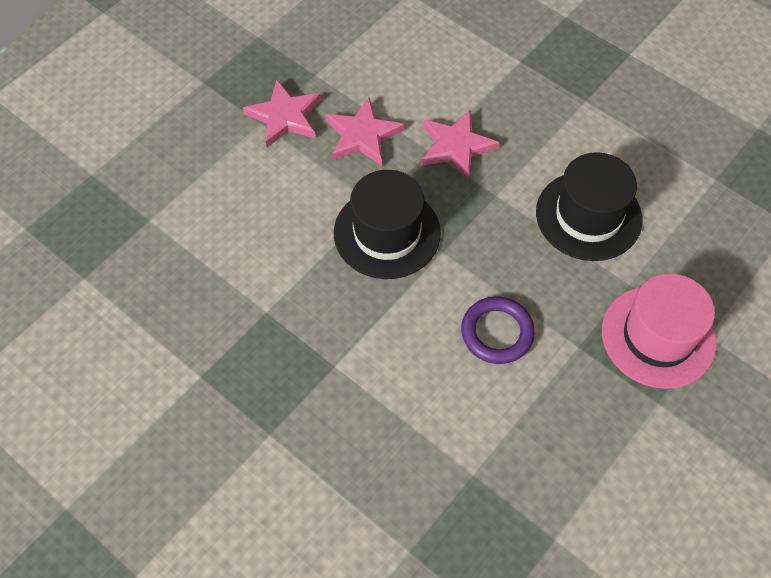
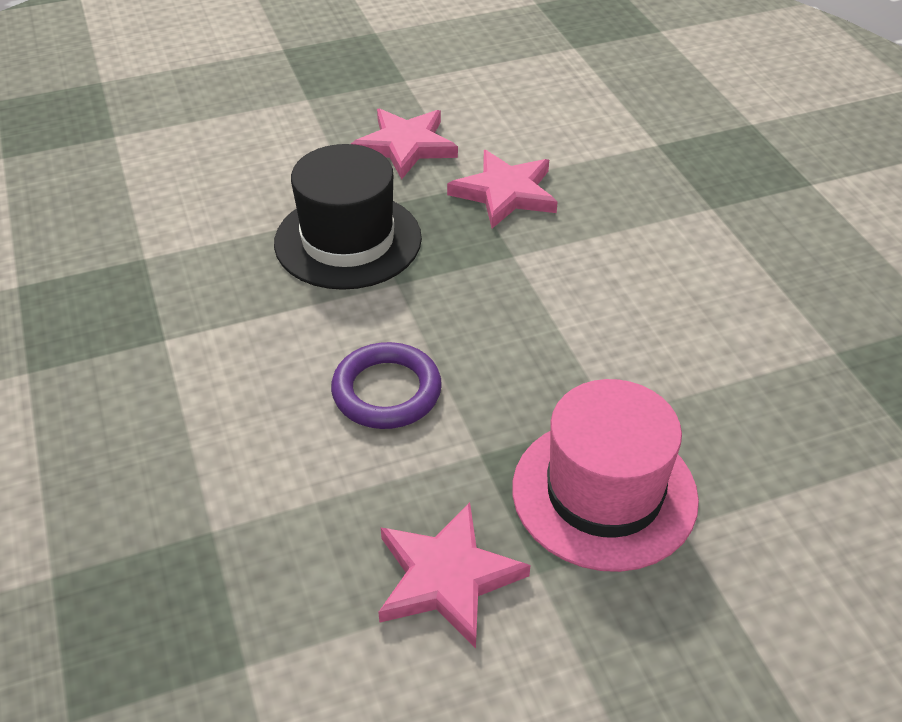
camera: 30 degrees right, 15 degrees down
(285, 116) = (337, 102): pink star -> pink star (447, 577)
(588, 216) = (617, 321): black hat -> none

